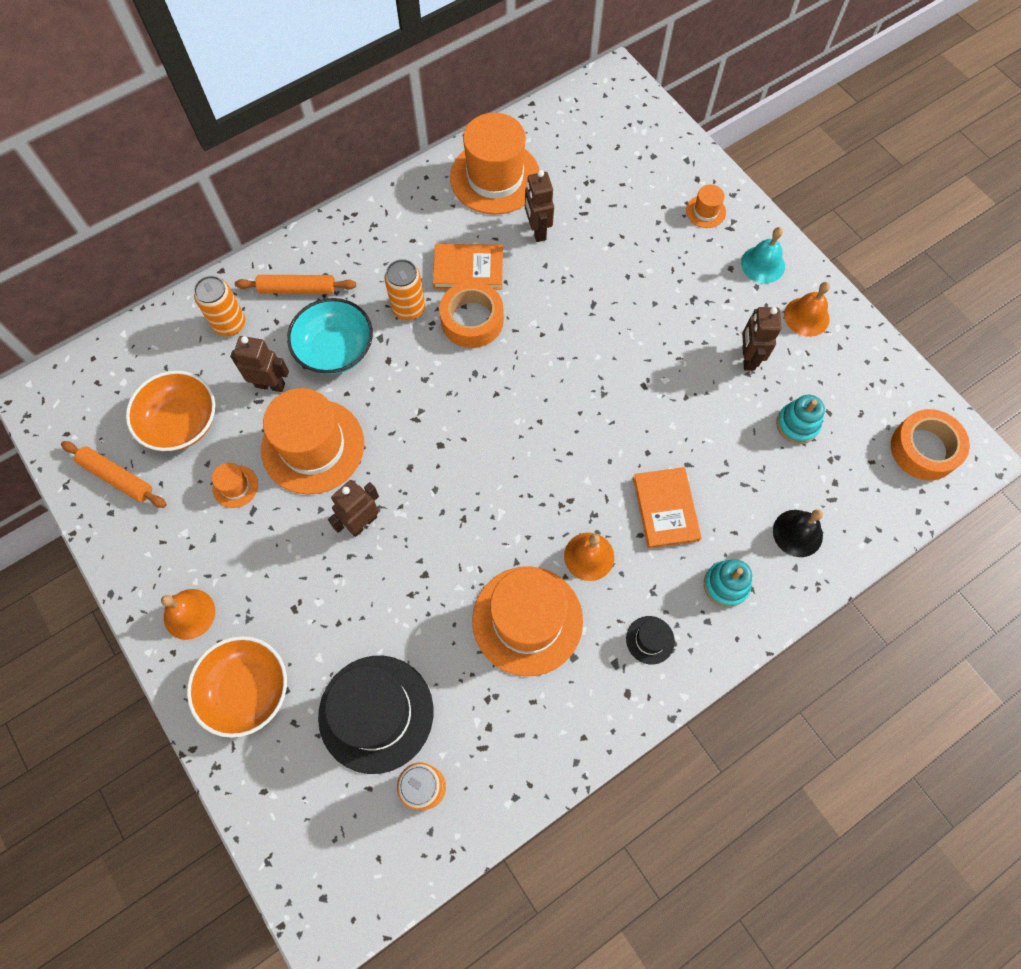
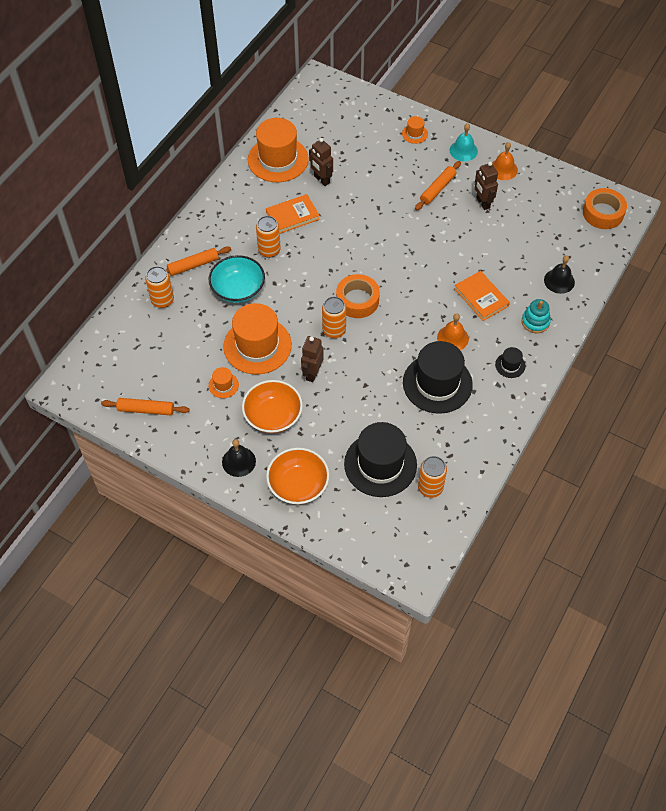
camera: 25 degrees left, 10 degrees down
(181, 422) = (167, 365): orange bowl -> orange bowl (273, 416)
(189, 614) = (238, 461): orange bell -> black bell
(270, 384) = (210, 323): brown robot -> none
(428, 469) = (334, 330): none -> orange can
(472, 320) = (311, 242): orange tape -> orange tape (357, 300)
(527, 620) = (437, 383): orange hat -> black hat
(693, 309) = (437, 189): none -> orange rolling pin
(797, 424) = (529, 227): turquoise stacking toy -> none

